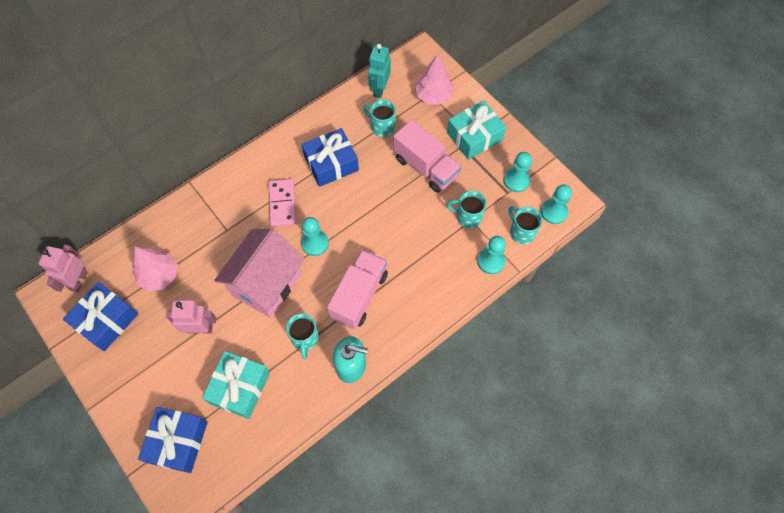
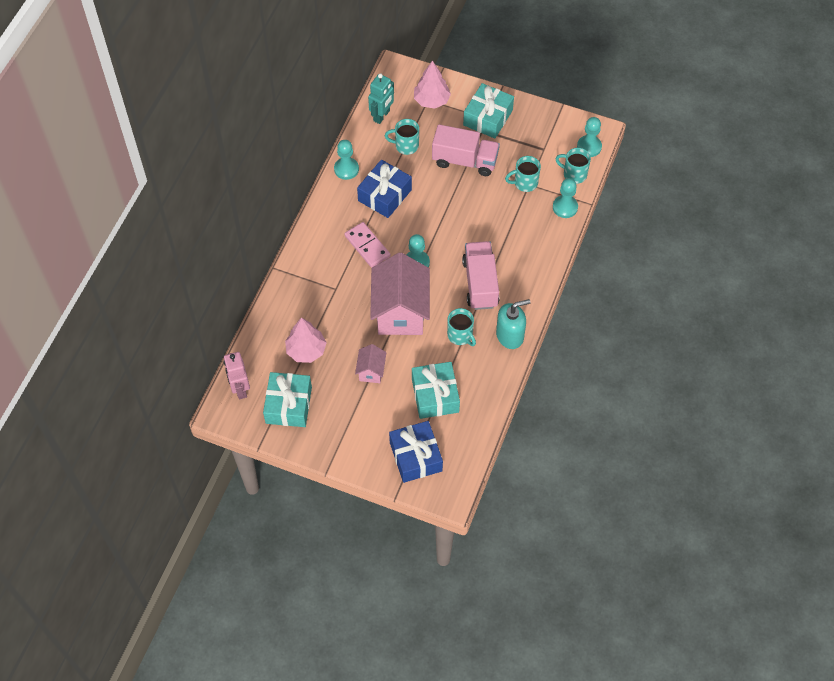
camera: 30 degrees left, 5 degrees down
(106, 320) = (288, 405): blue gift -> turquoise gift
(200, 329) = (371, 371): pink robot -> pink house
(379, 89) = (382, 116): turquoise robot -> turquoise robot turned 135 degrees counterclockwise
(516, 180) = (544, 136): turquoise pawn -> turquoise pawn (346, 169)

